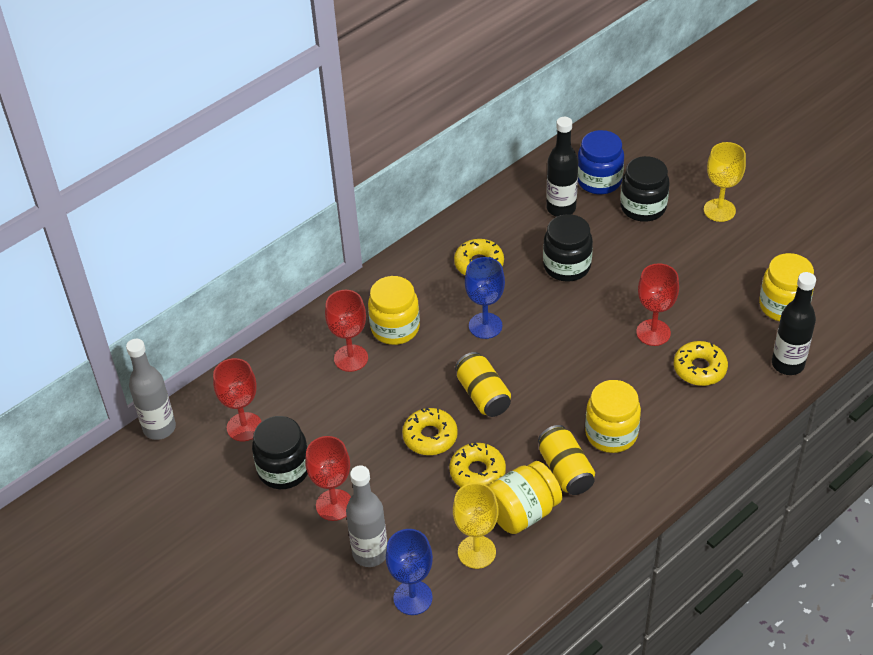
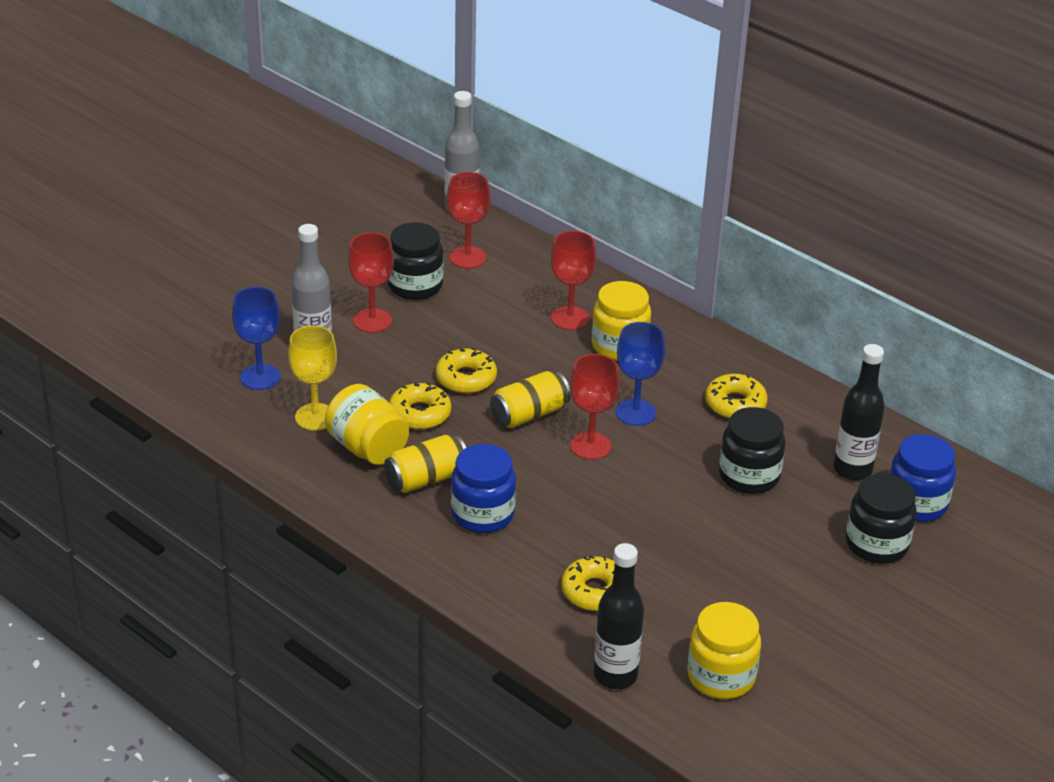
camera: 80 degrees right, 10 degrees down
(611, 434) = (482, 514): yellow jar -> blue jar
(653, 332) = (649, 551): red goblet -> red goblet (590, 446)
(719, 210) = (893, 619): yellow goblet -> none

